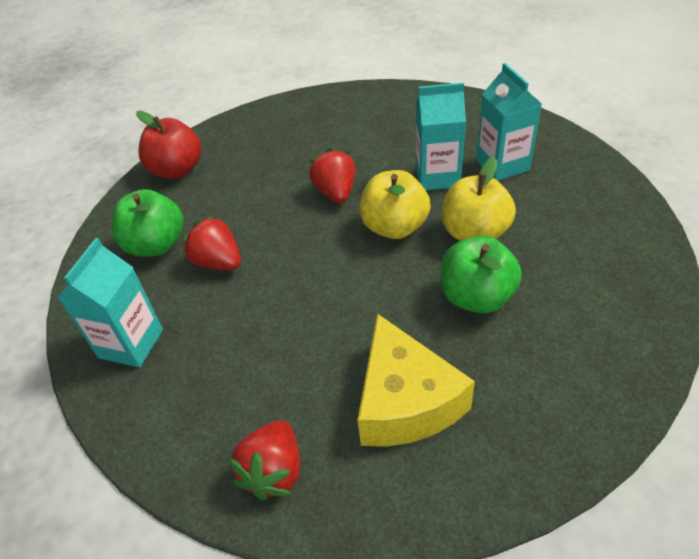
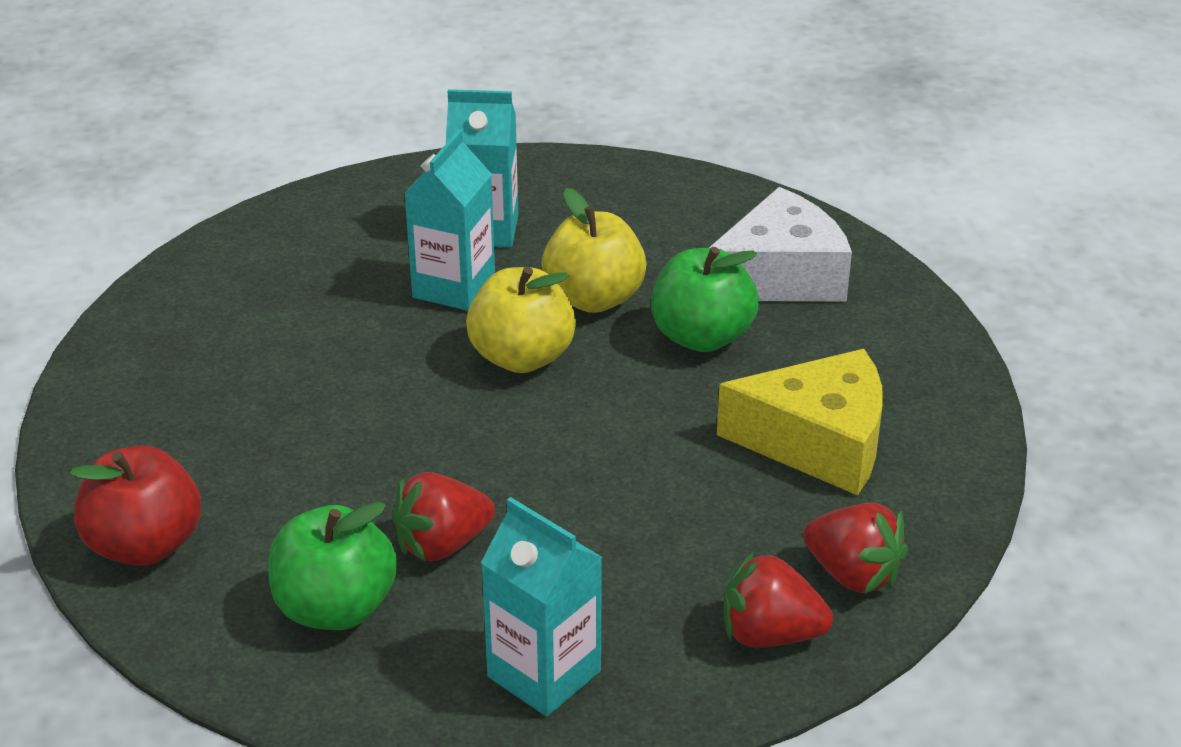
camera: 70 degrees left, 10 degrees down
(335, 192) = (394, 386): red strawberry -> red strawberry (770, 635)
(580, 312) = (780, 276): none -> white cheese

